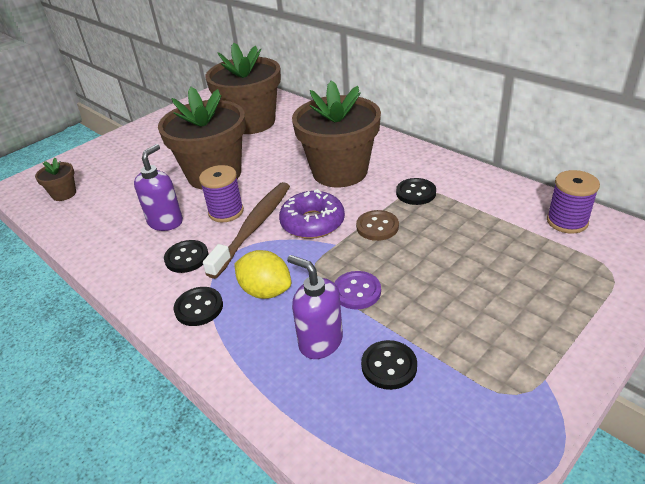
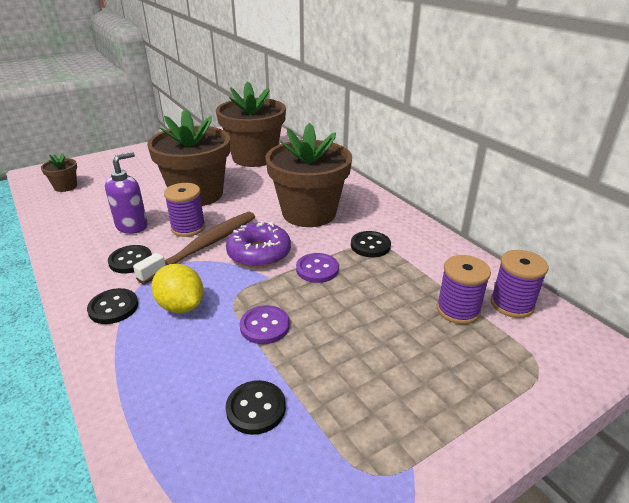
camera: 10 degrees right, 5 degrees down
(320, 342) = (203, 367): purple soap dispenser -> none
(377, 227) = (317, 269): brown button -> purple button
(523, 237) = (458, 310): none -> purple spool

